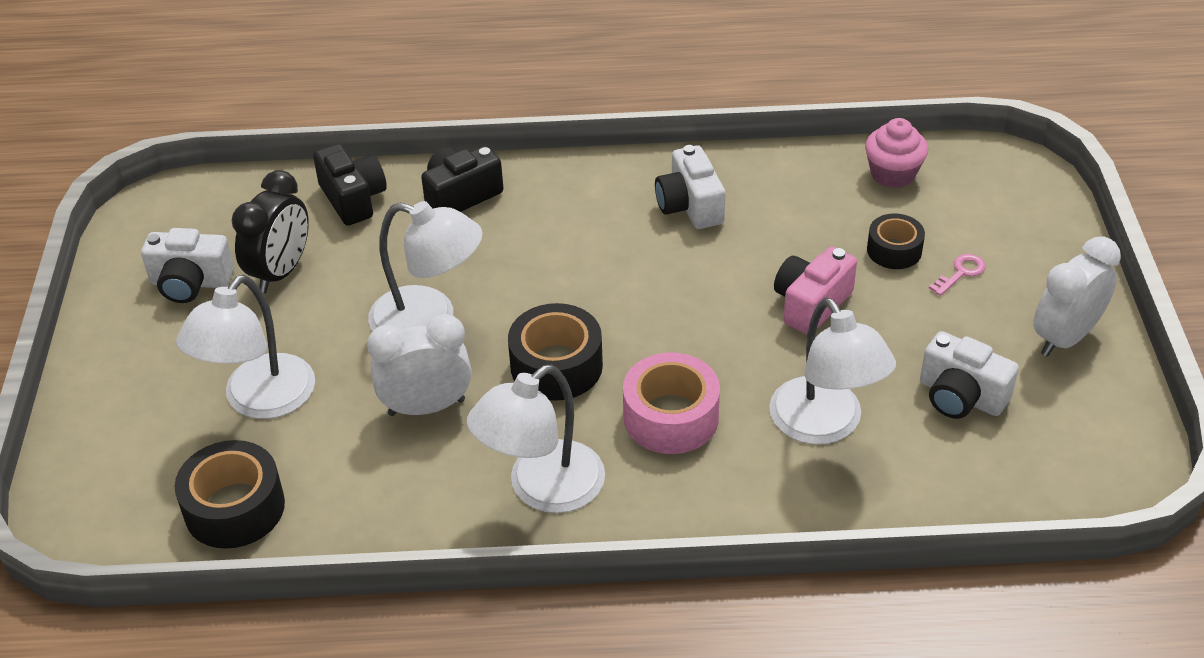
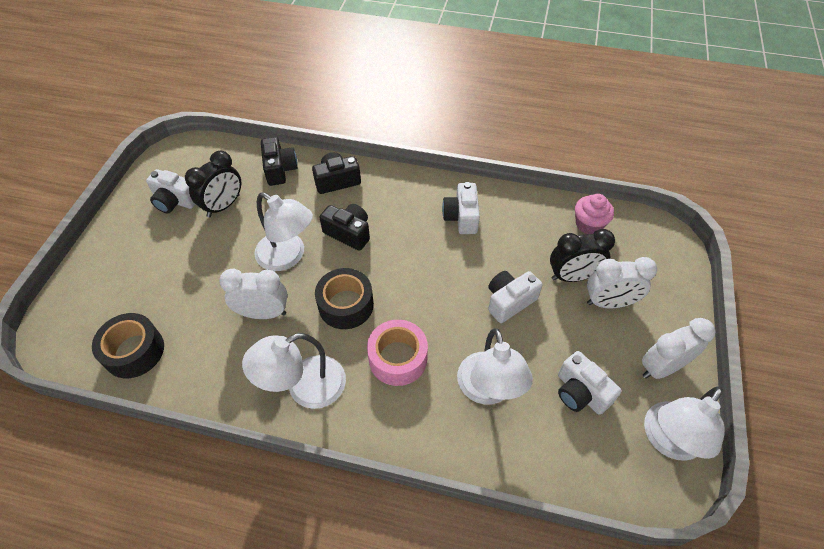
camera: 15 degrees right, 10 degrees up
(259, 400) = (177, 284): white lamp -> white lamp (668, 441)
(515, 266) = (349, 233): none -> black camera
(811, 304) = (509, 301): pink camera -> white camera
(894, 250) = (572, 276): black tape -> black clock
(961, 273) = (609, 303): pink key -> white clock

